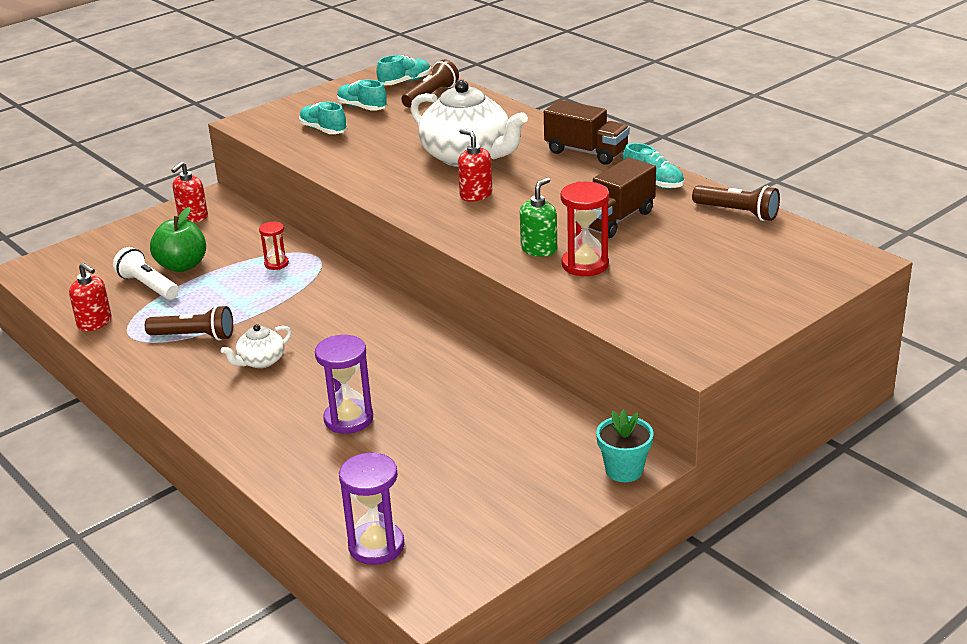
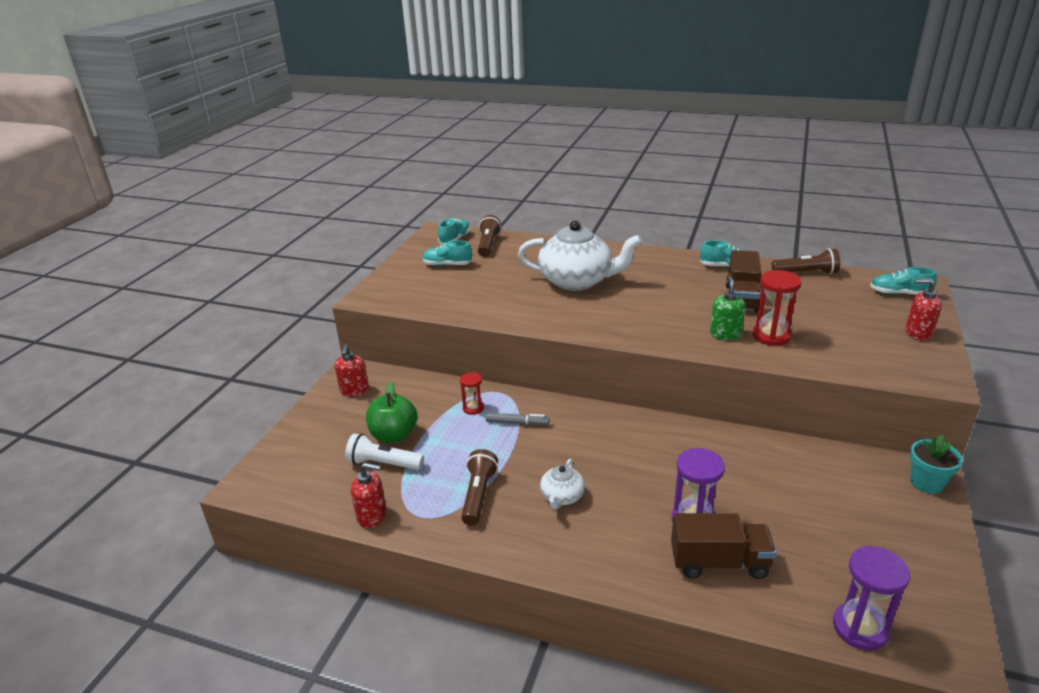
camera: 30 degrees left, 0 degrees up
(194, 336) = (478, 495): brown flashlight -> brown flashlight turned 60 degrees counterclockwise
(299, 289) = (517, 423): none -> grey marker
(323, 130) = (439, 289): turquoise shoe -> turquoise shoe (899, 294)
(475, 195) = (623, 307): red soap dispenser -> red soap dispenser (918, 333)
(586, 152) = (653, 258): brown truck -> brown truck (719, 563)

